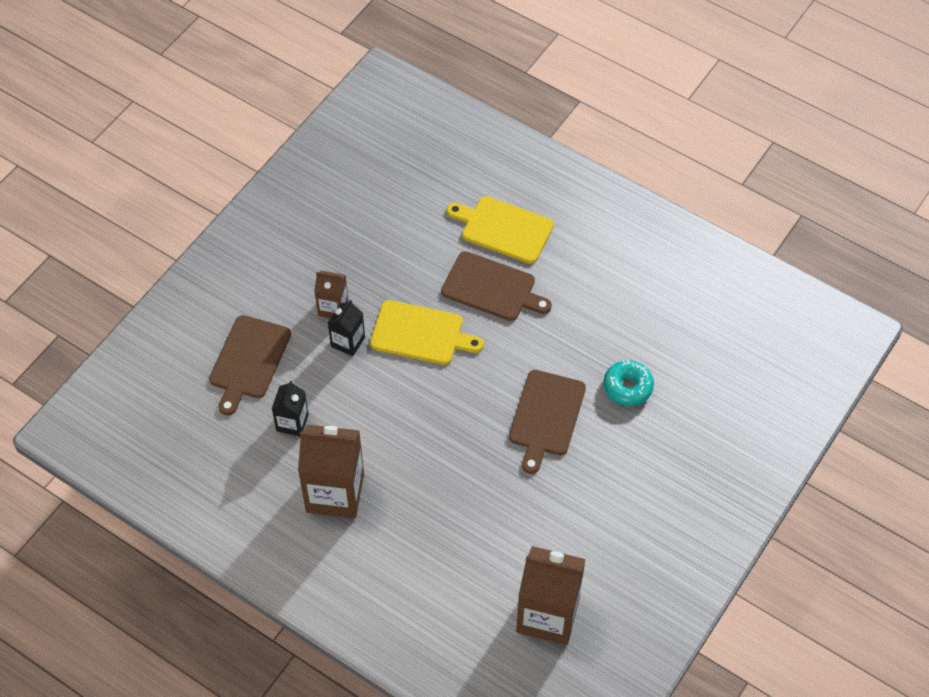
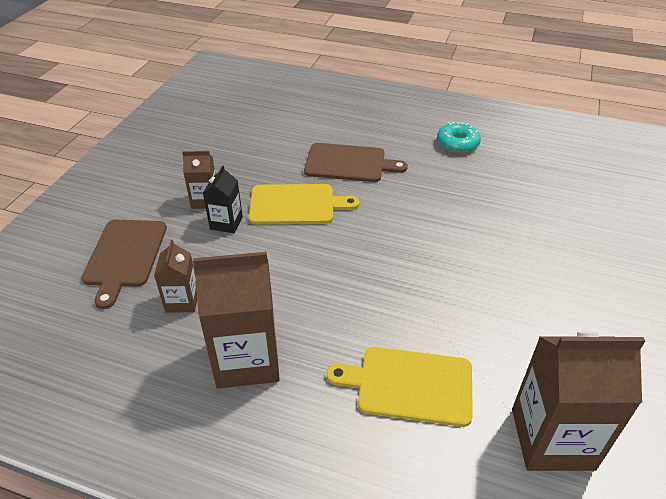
camera: 15 degrees left, 15 degrees down
(292, 423) = (182, 301): black carton -> brown carton
(503, 229) = (342, 126): yellow cutting board -> yellow cutting board (409, 385)
(546, 416) = (444, 245): brown cutting board -> none
(627, 387) = (506, 209): turquoise donut -> turquoise donut (457, 144)

